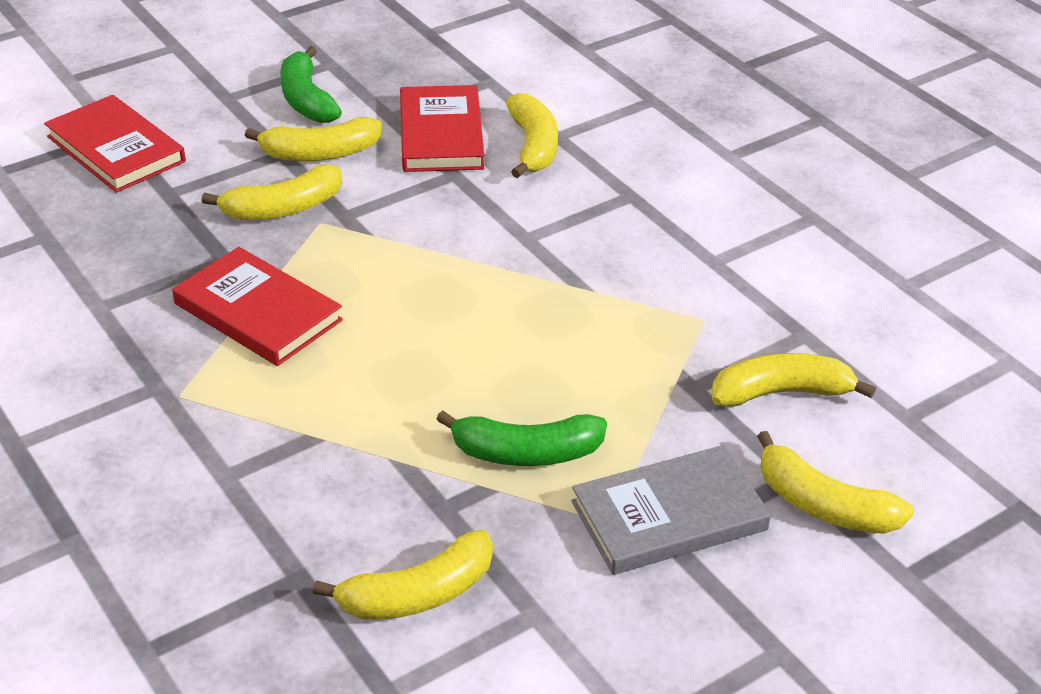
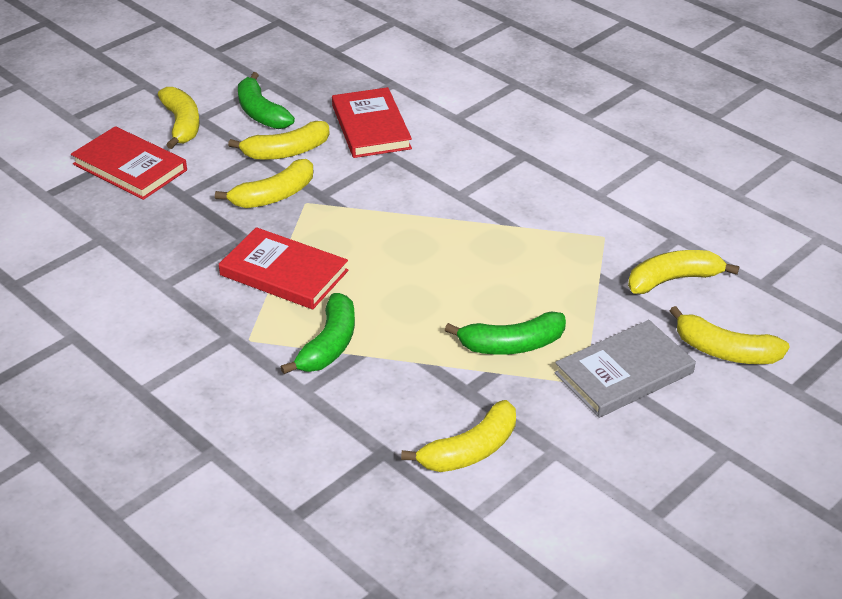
camera: 10 degrees left, 0 degrees up
(281, 417) = (329, 345): none -> green banana
(533, 146) = (442, 128): yellow banana -> yellow banana (182, 124)

